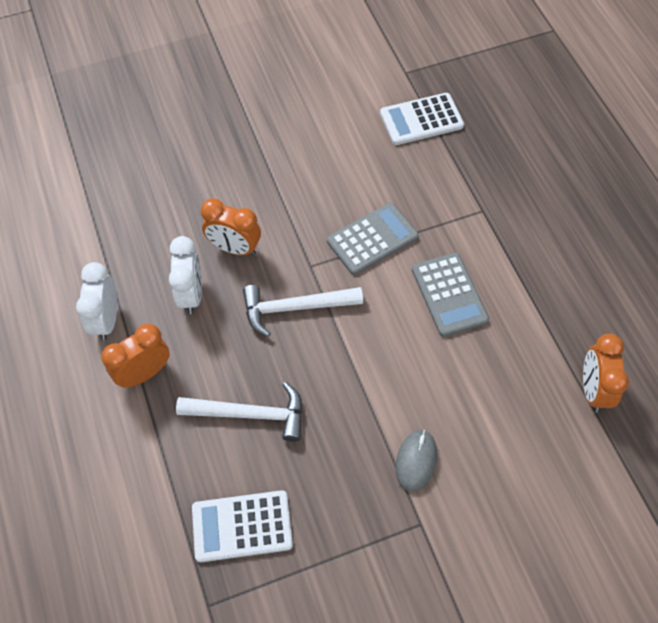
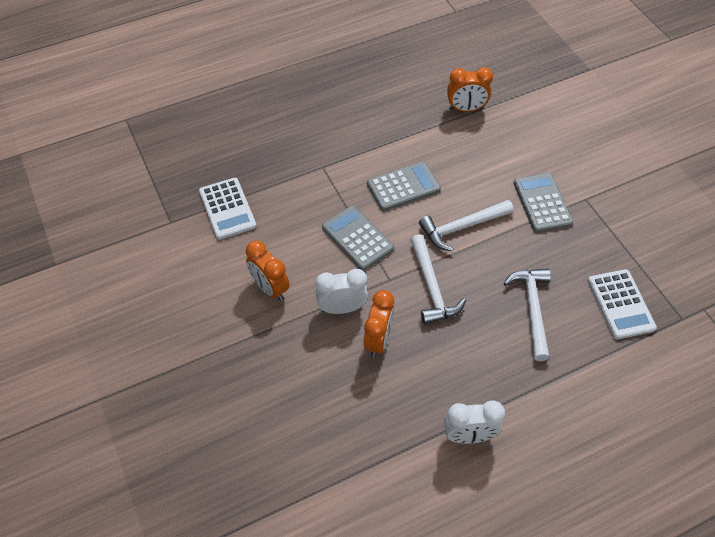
camera: 95 degrees left, 5 degrees down
(144, 373) = (514, 394): orange clock -> orange clock (270, 288)
(191, 294) = (431, 368): white clock -> white clock (342, 308)
(381, 353) = (461, 227): none -> white hammer
(416, 461) = (542, 203): grey mouse -> grey calculator

